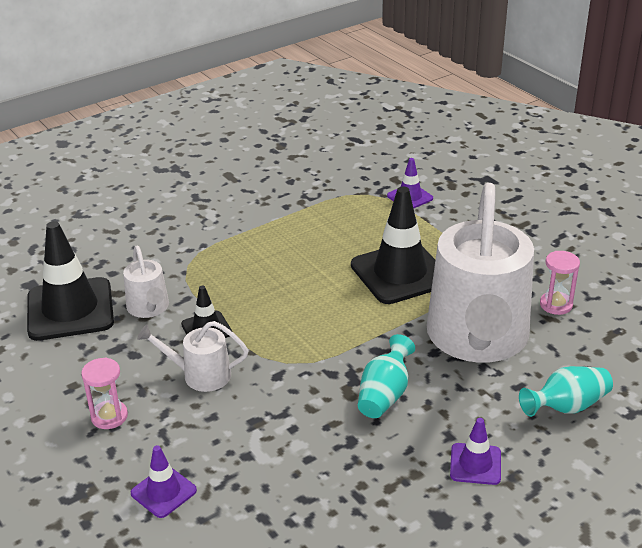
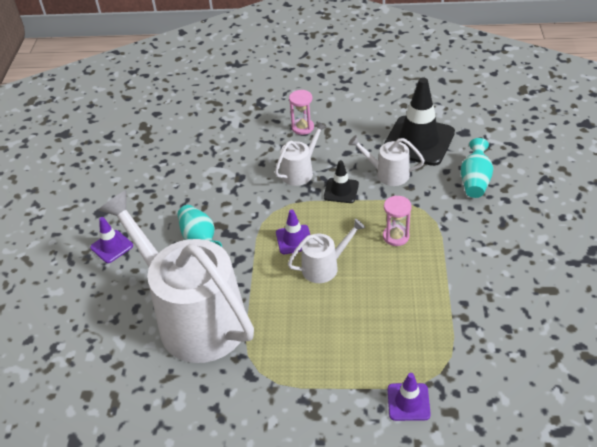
camera: 130 degrees right, 10 degrees up
(163, 492) = (229, 128): purple traffic cone -> purple traffic cone (294, 239)
(326, 291) = (324, 267): none -> white watering can
(400, 273) = (305, 321): black traffic cone -> none
(556, 305) = (176, 393): pink hourglass -> pink hourglass (396, 236)
(566, 406) = (95, 319): turquoise vase -> turquoise vase (475, 181)

